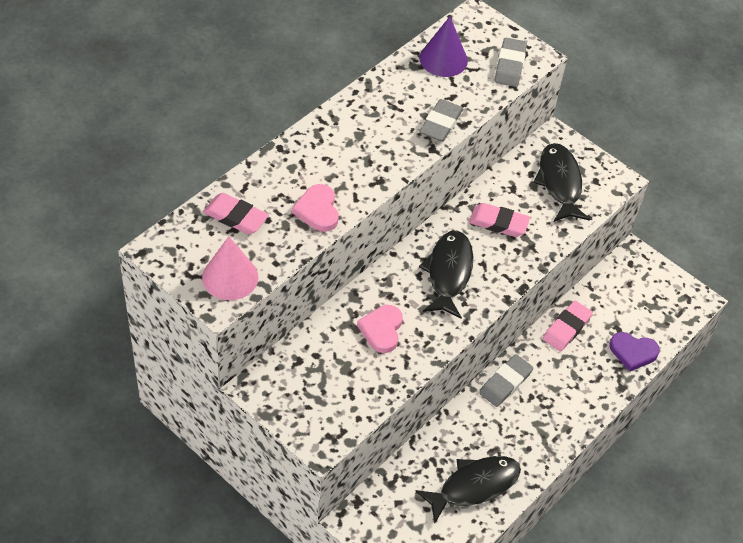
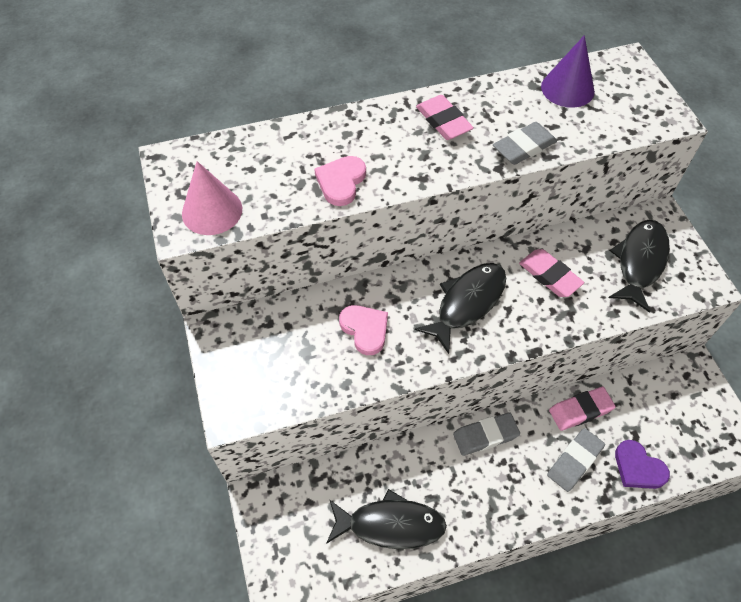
camera: 35 degrees right, 5 degrees up
(235, 217) = (260, 158): pink eraser -> pink eraser (443, 121)
(382, 330) = (365, 330): pink heart -> pink heart turned 105 degrees clockwise
(510, 65) = (636, 117): grey eraser -> grey eraser (574, 461)

